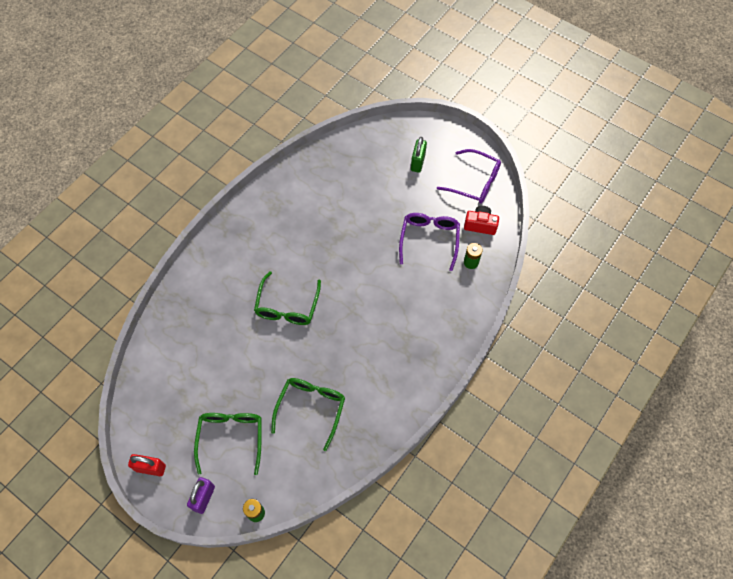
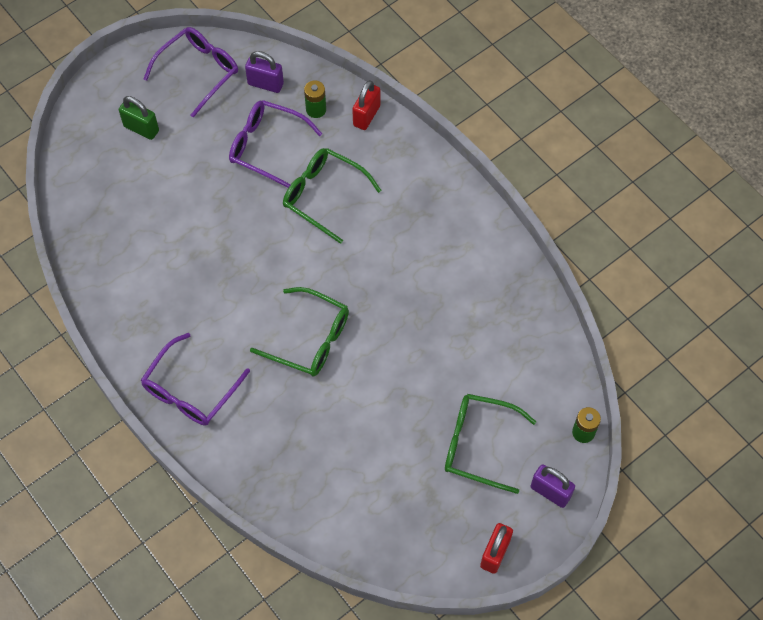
camera: 75 degrees left, 0 degrees up
(233, 245) = (190, 391): none -> purple glasses
(311, 408) = (462, 340): green glasses -> green glasses (323, 195)
(478, 296) = (366, 116): none -> red padlock
(480, 225) = (265, 84): red camera -> purple padlock

